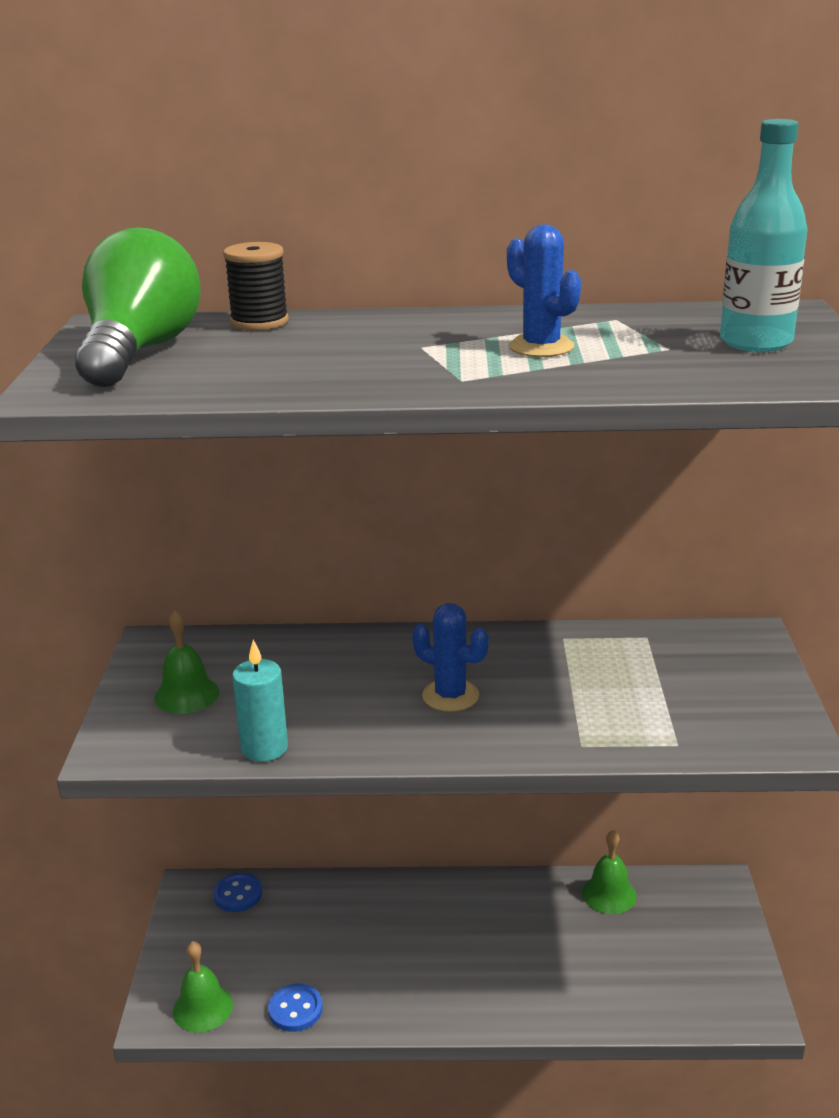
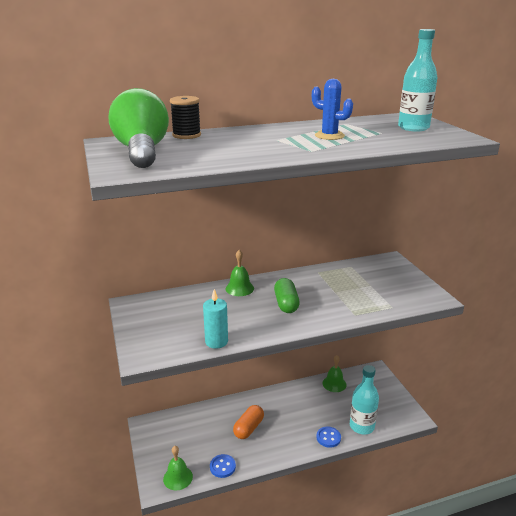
camera: 20 degrees left, 0 degrees up
(186, 694) = (162, 324): green bell -> green bell (239, 288)
(238, 894) = (170, 421): blue button -> blue button (328, 438)
(382, 945) = (248, 428): none -> orange capsule
(450, 696) = (286, 304): blue cactus -> green capsule
(625, 1000) = (362, 426): none -> turquoise bottle

